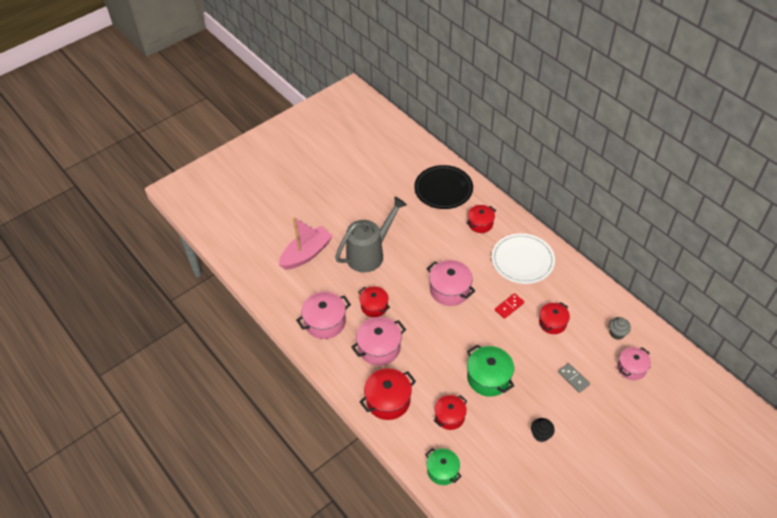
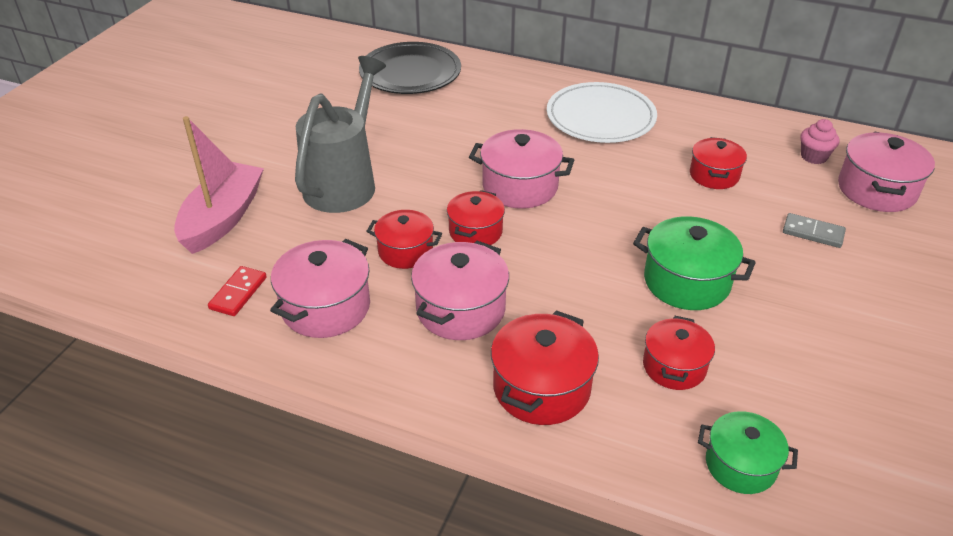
camera: 30 degrees left, 10 degrees down
(480, 224) = (500, 95): red pot -> red pot (475, 232)
(509, 307) = (631, 177): red domino -> red domino (238, 293)
(541, 435) = (844, 330): black cupcake -> none
(617, 333) = (813, 157): grey cupcake -> pink cupcake
(631, 368) = (876, 190): pink pot -> pink pot, size x1.50

